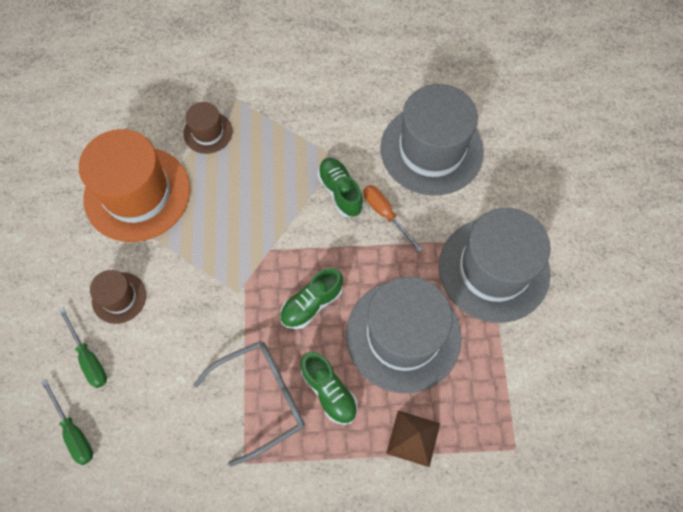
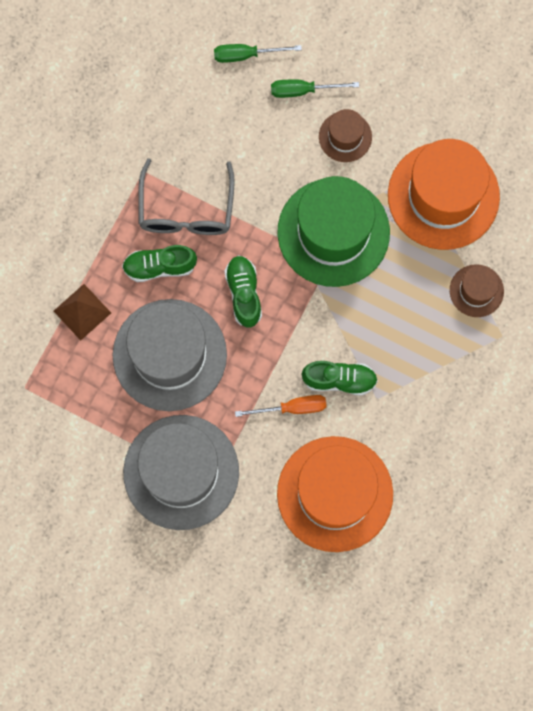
camera: 120 degrees right, 10 degrees up
(215, 261) = (333, 232): none -> green hat
(431, 150) = (335, 494): grey hat -> orange hat

